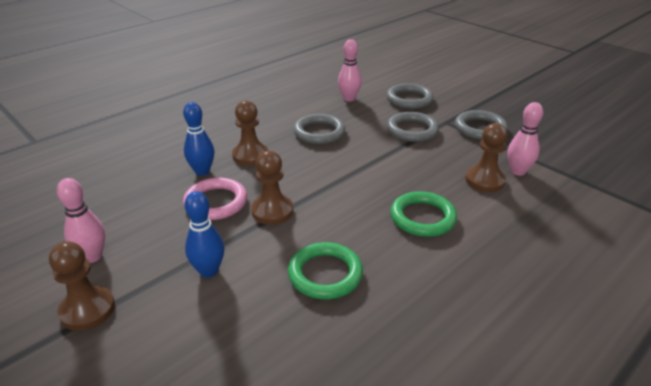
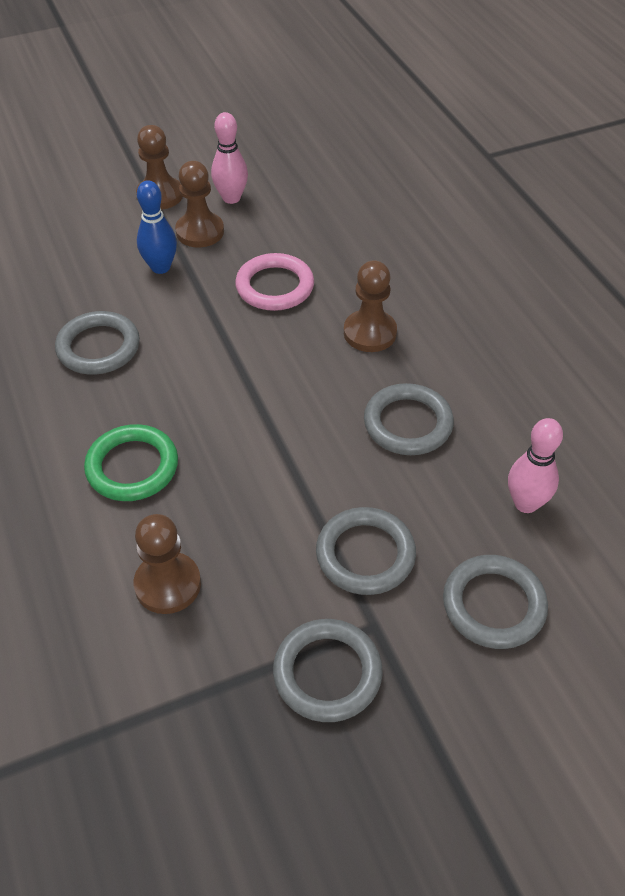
camera: 110 degrees right, 15 degrees up
(202, 171) = (350, 283): blue bowling pin -> none
(272, 211) = (230, 329): brown pawn -> brown pawn (200, 232)
(325, 274) = (98, 347): green ring -> grey ring
(518, 171) = (165, 649): pink bowling pin -> none

